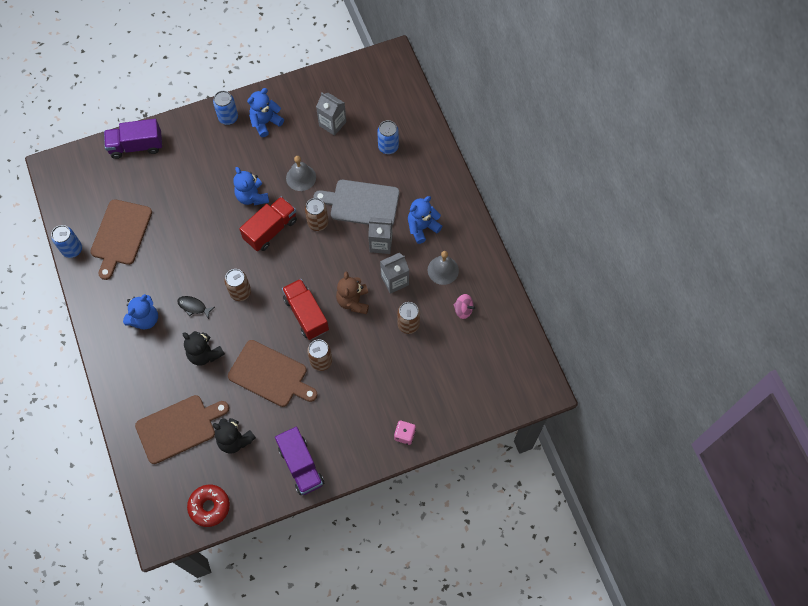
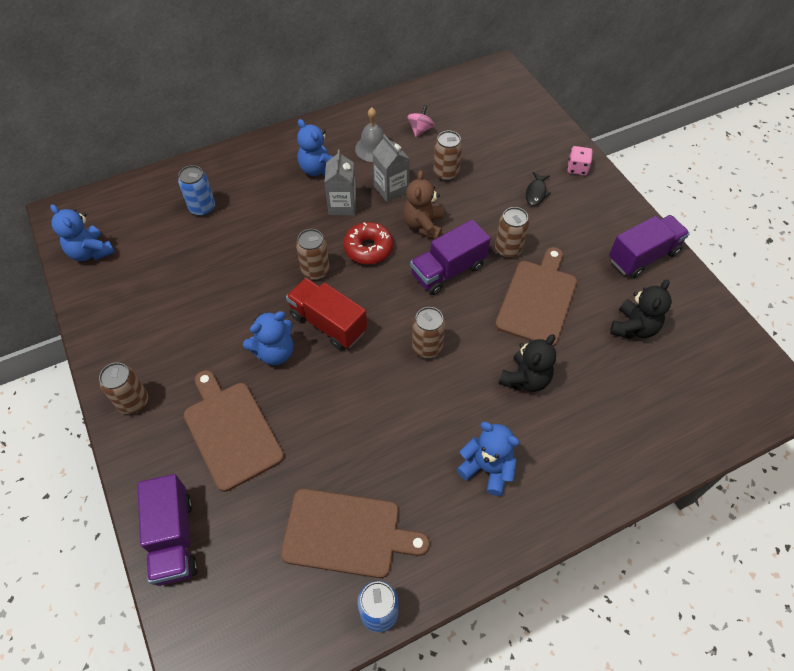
camera: 95 degrees left, 10 degrees down
(179, 428) = (638, 395): brown cutting board -> brown cutting board (231, 431)
(194, 307) = (457, 404): black fish -> black fish (536, 193)
(209, 506) = (727, 344): red donut -> red donut (368, 248)
(228, 118) = (133, 402): blue can -> brown can
(265, 122) = (148, 350): blue teddy bear -> blue teddy bear (91, 252)
(301, 177) = (245, 297): grey bell -> none
(306, 314) = (448, 270): red truck -> purple truck
(332, 124) = (160, 269): grey carton -> none
(353, 301) = (423, 225): brown teddy bear -> brown teddy bear turned 105 degrees clockwise
(361, 203) = (285, 228): grey cutting board -> none

